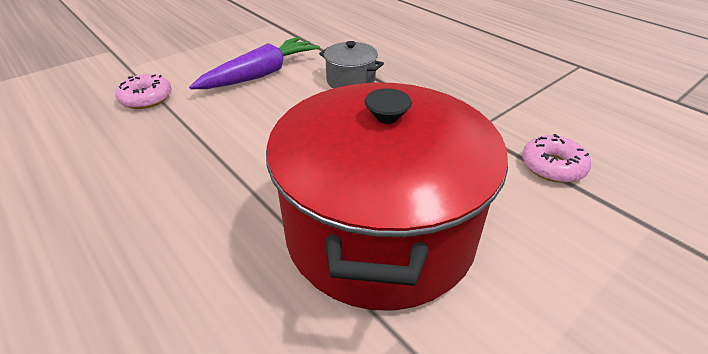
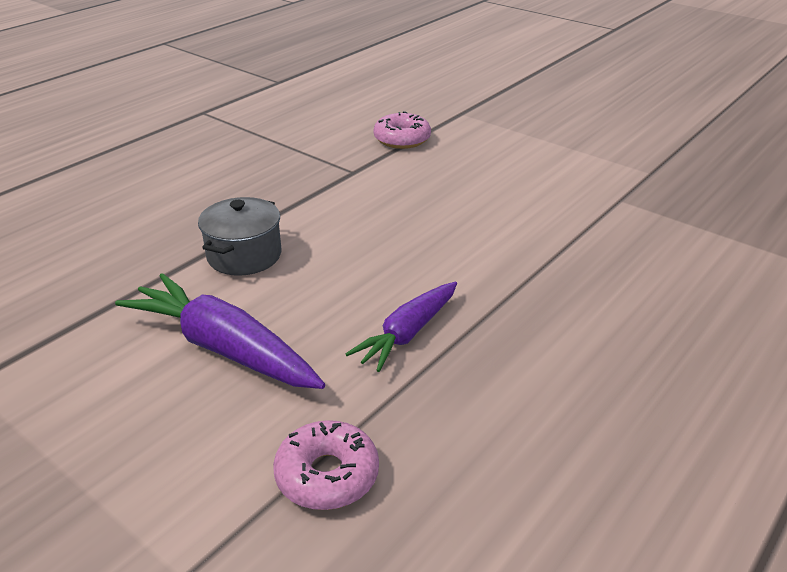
camera: 100 degrees left, 5 degrees down
(234, 133) = (407, 334): none -> purple carrot
(380, 232) = (528, 213): red pot -> none

